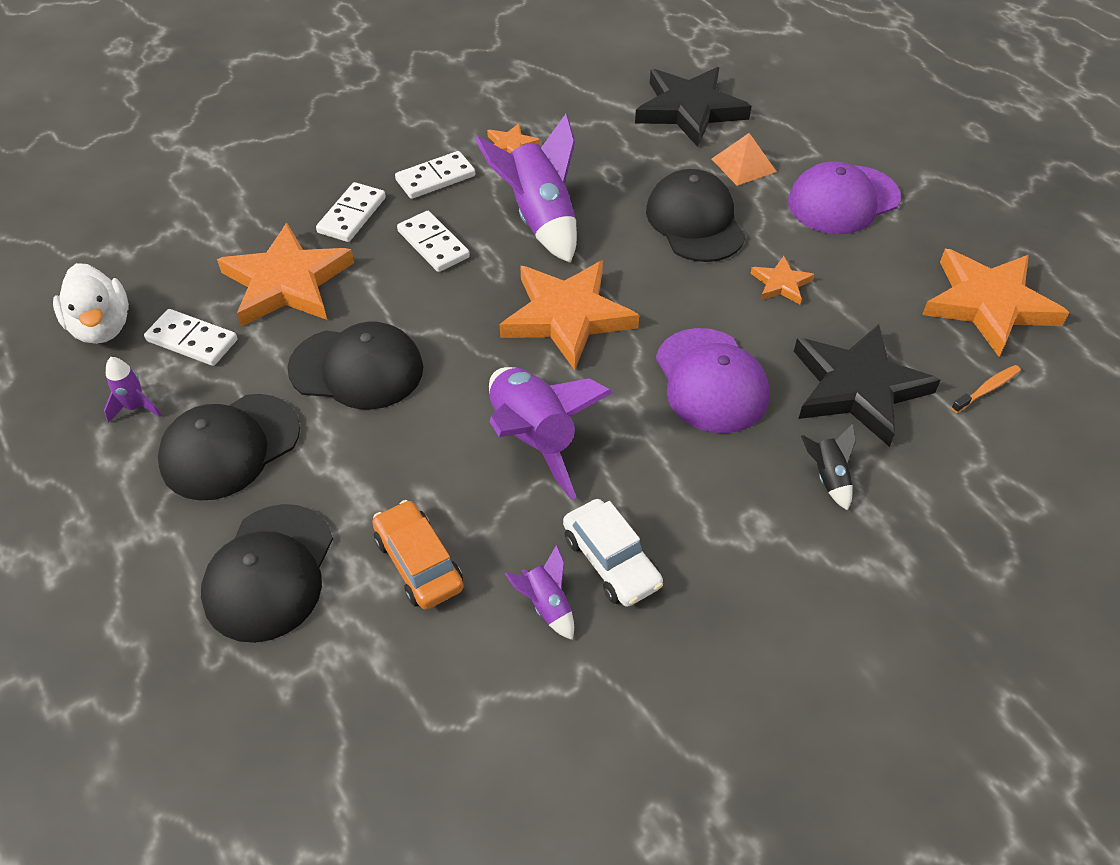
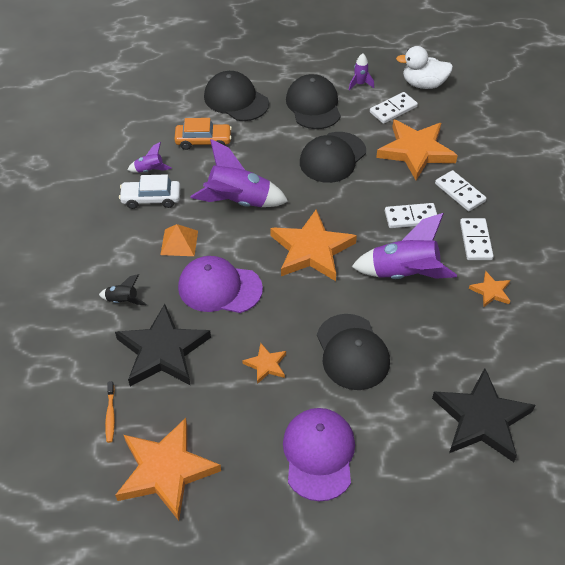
camera: 120 degrees right, 0 degrees up
(695, 221) = (352, 352): black cap -> black cap turned 60 degrees clockwise
(743, 165) = (394, 415): orange pyramid -> orange pyramid (179, 242)

